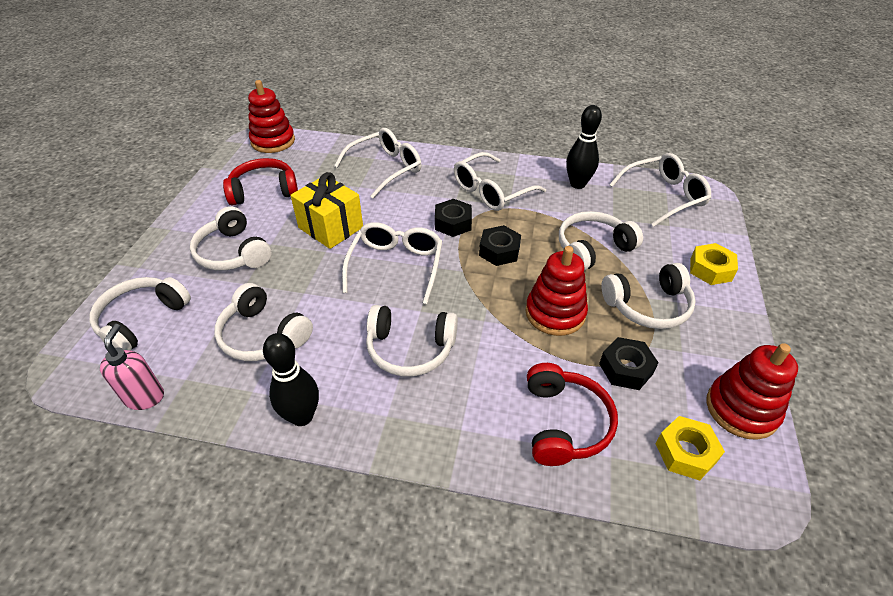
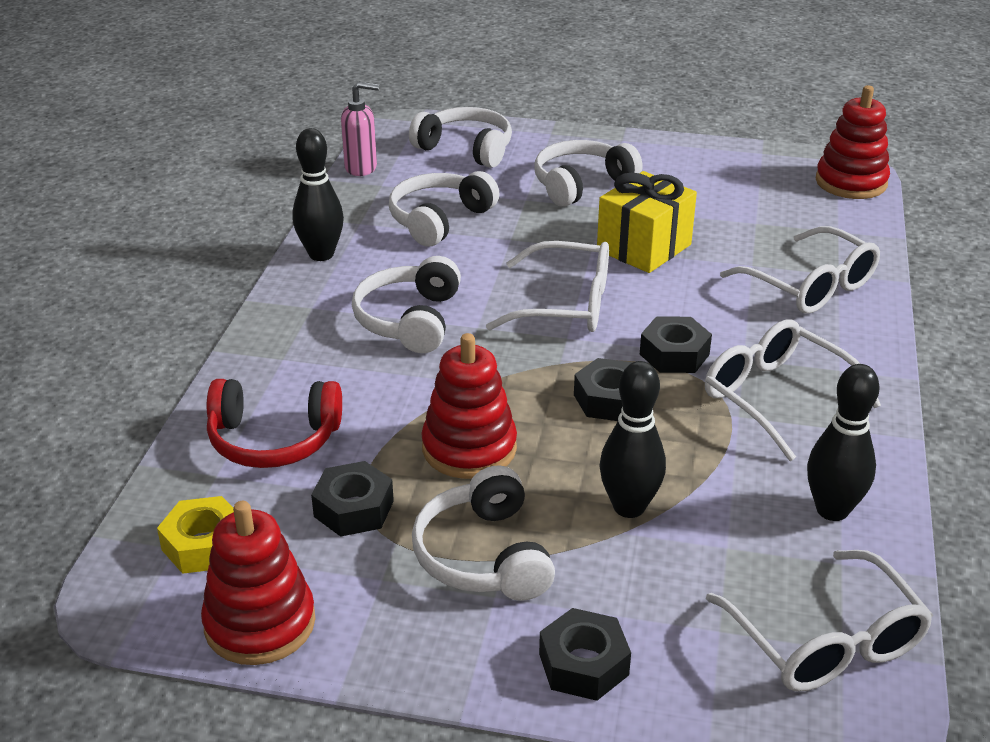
camera: 90 degrees right, 10 degrees down
(264, 191) = (718, 189): red headphones -> none
(592, 248) = (629, 507): white headphones -> black bowling pin
(710, 269) = (583, 664): yellow nut -> black nut

